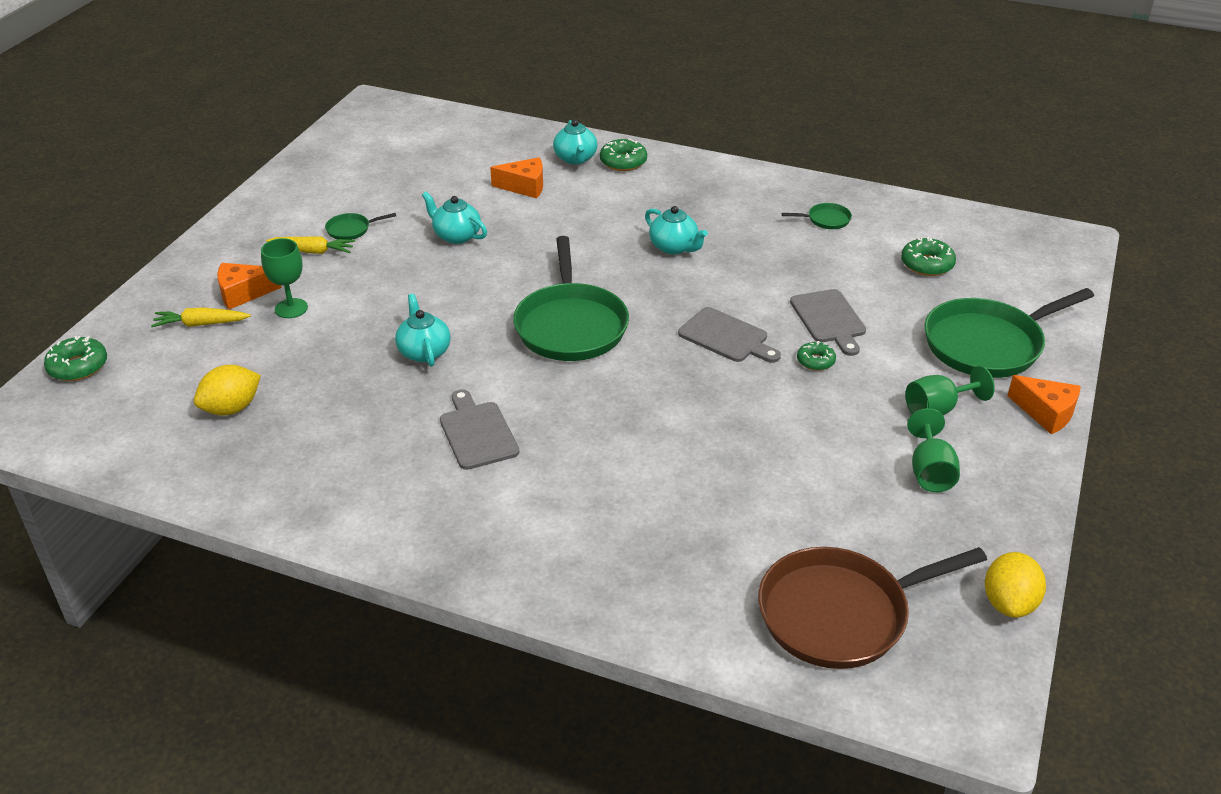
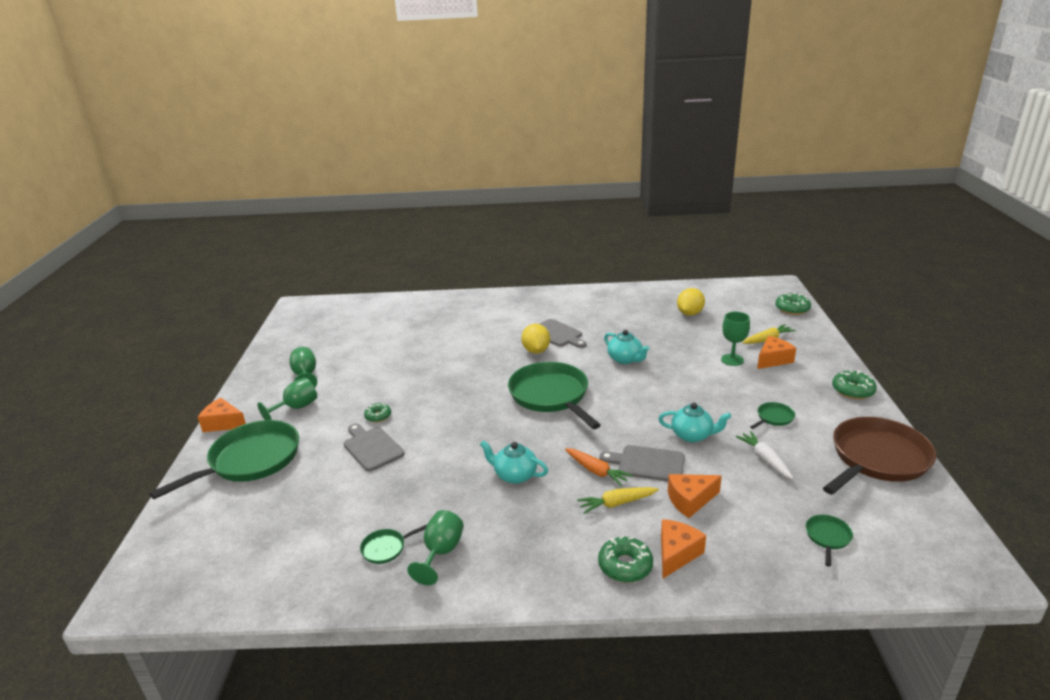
camera: 160 degrees right, 10 degrees down
(312, 251) = (774, 395): yellow carrot -> yellow carrot (617, 503)
(416, 198) = (765, 459): none -> white carrot
(446, 140) = (827, 537): none -> green pan
(575, 159) = (676, 554): turquoise teapot -> orange cheese
(588, 229) = (596, 471): none -> orange carrot
(726, 337) = (443, 416): grey cutting board -> grey cutting board (647, 464)
(775, 205) = (441, 552): none -> green goblet
(840, 614) = (353, 318): brown pan -> brown pan (877, 458)
(927, 264) = (288, 522): green donut -> green donut (853, 390)
(1009, 603) = (274, 337): yellow lemon -> yellow lemon (536, 351)

